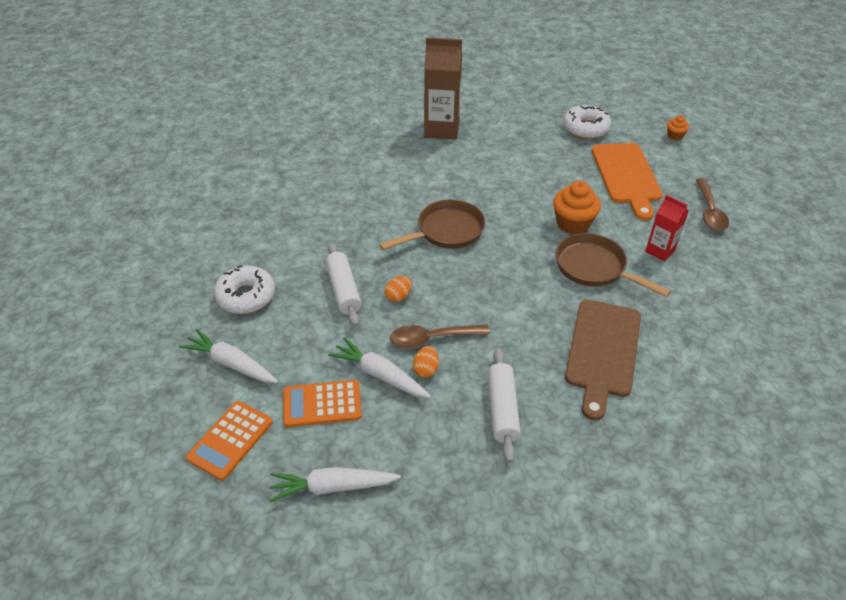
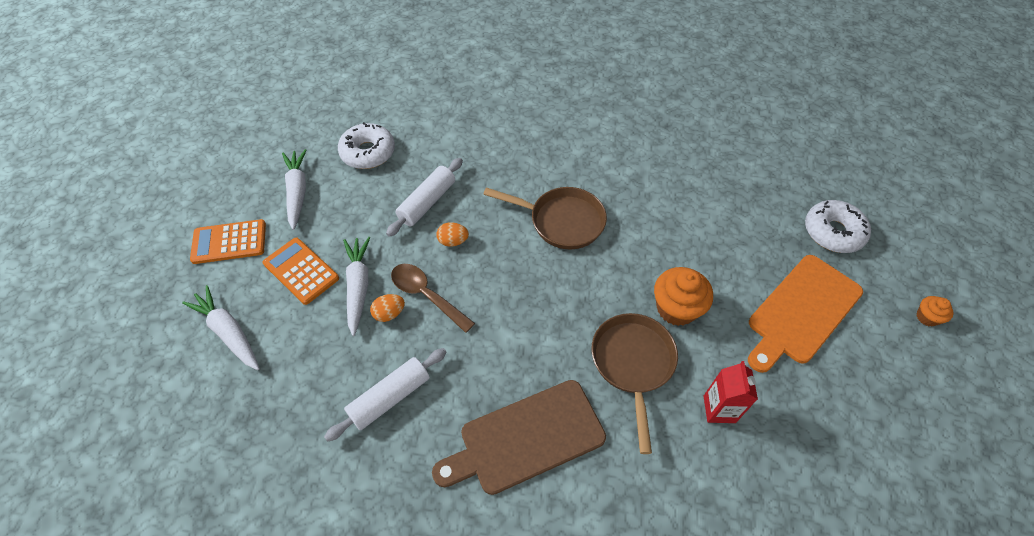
camera: 50 degrees right, 10 degrees up
(442, 129) = (690, 131): brown carton -> none
(709, 211) = (837, 423): brown spoon -> none

